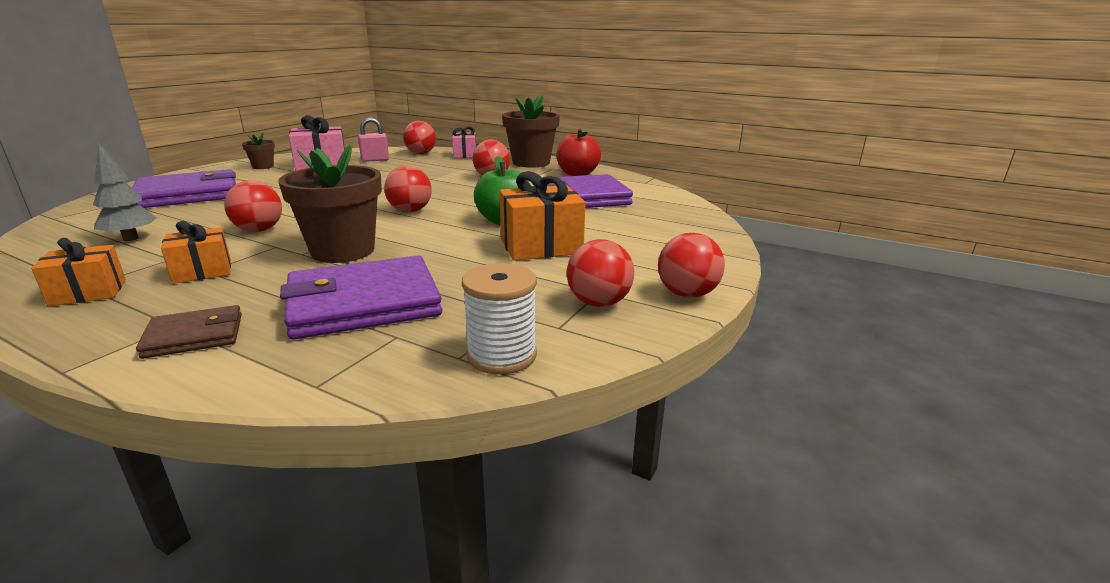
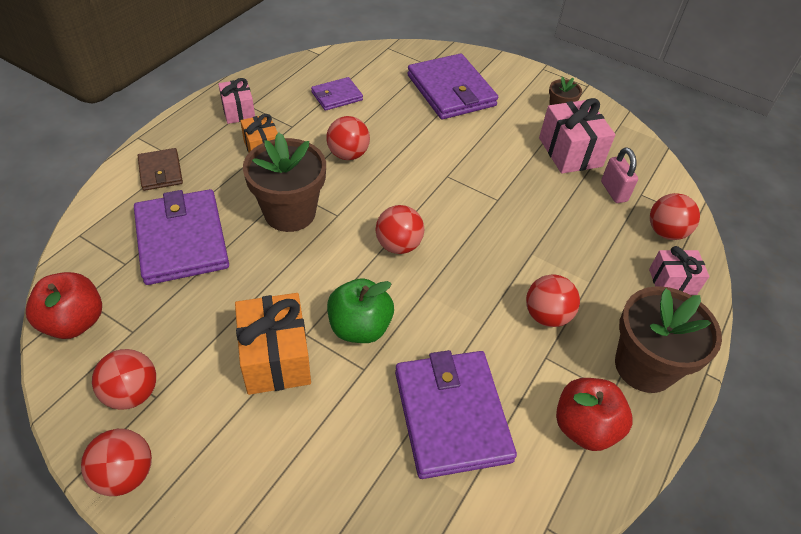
camera: 90 degrees right, 25 degrees up
(88, 292) = (238, 111): orange gift -> pink gift
(131, 238) = (336, 96): grey tree -> purple wallet
(501, 355) = (74, 322): white spool -> red apple

